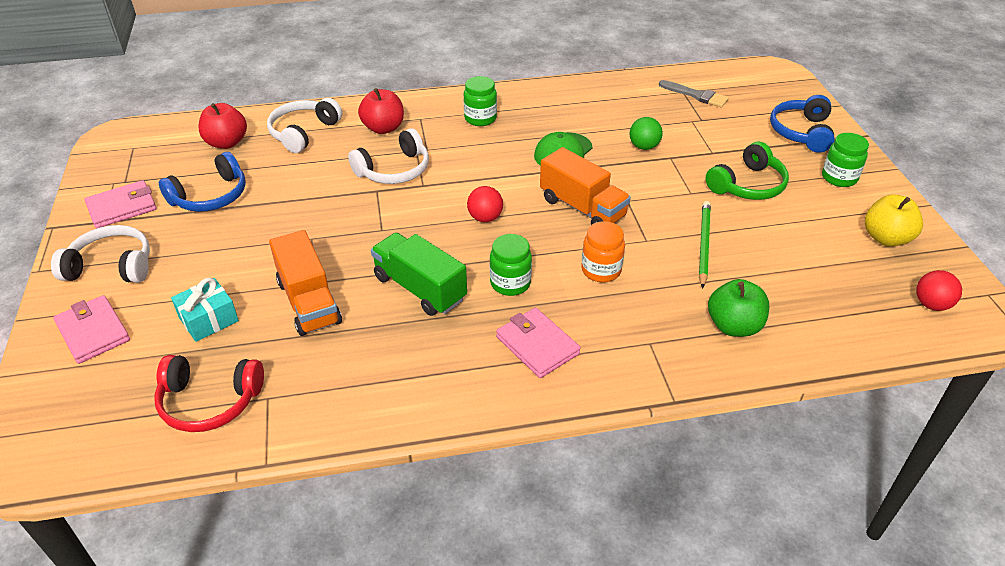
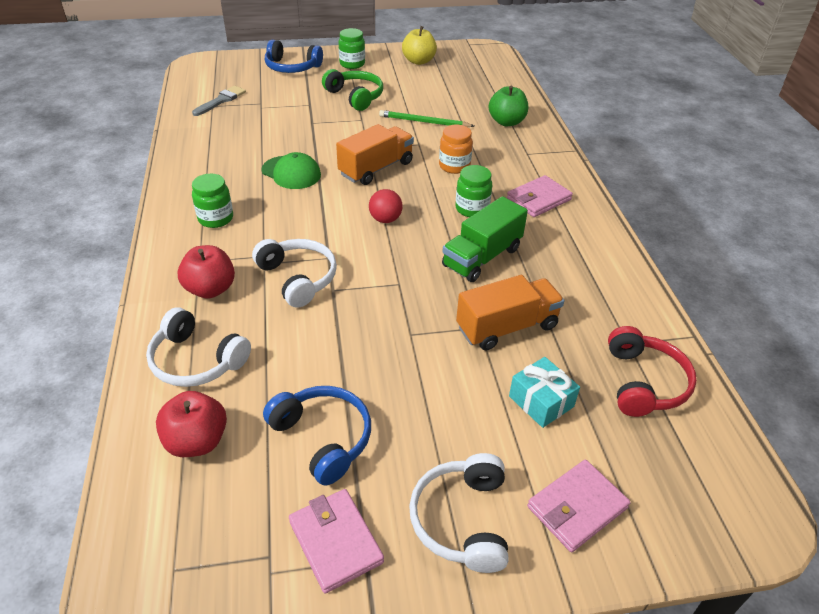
camera: 90 degrees left, 0 degrees up
(644, 147) = (293, 132): green ball -> none
(931, 304) = (479, 60): red ball -> none

